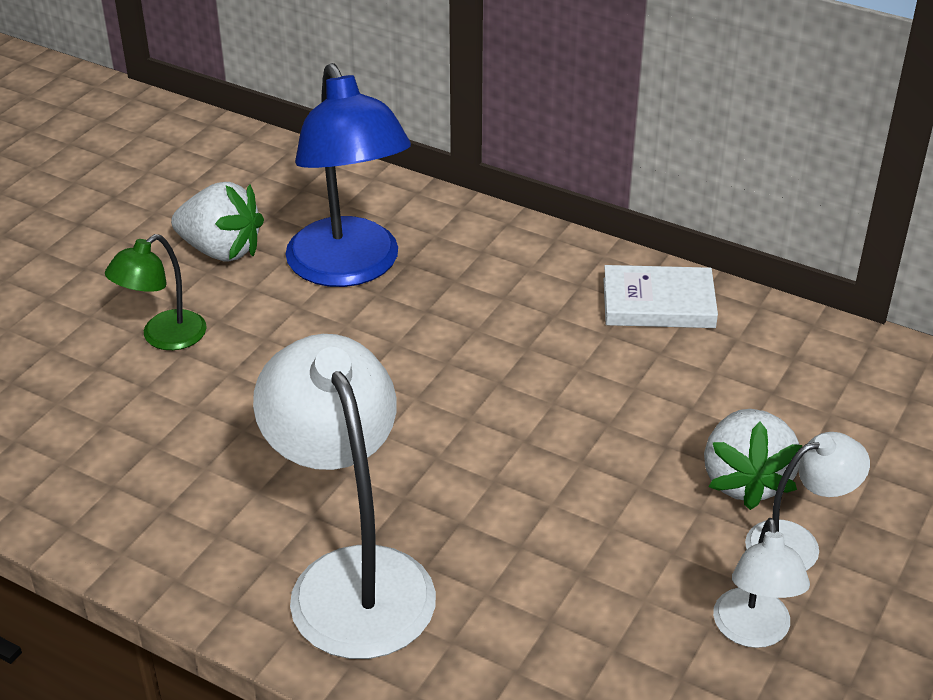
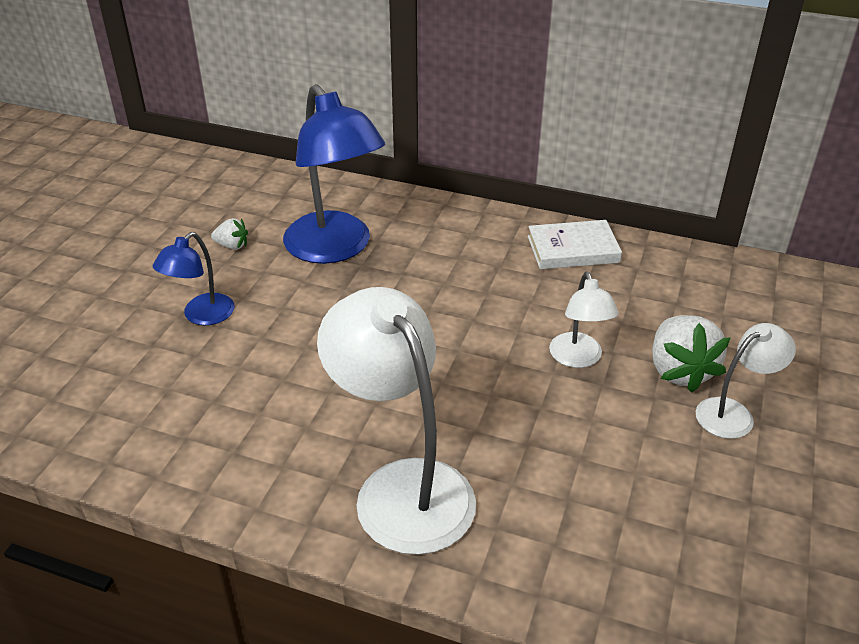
camera: 10 degrees left, 0 degrees up
(164, 337) = (201, 316): green lamp -> blue lamp
(221, 250) = (232, 246): white strawberry -> white strawberry, size x0.51
(753, 632) = (725, 486): white lamp -> white lamp (578, 358)

